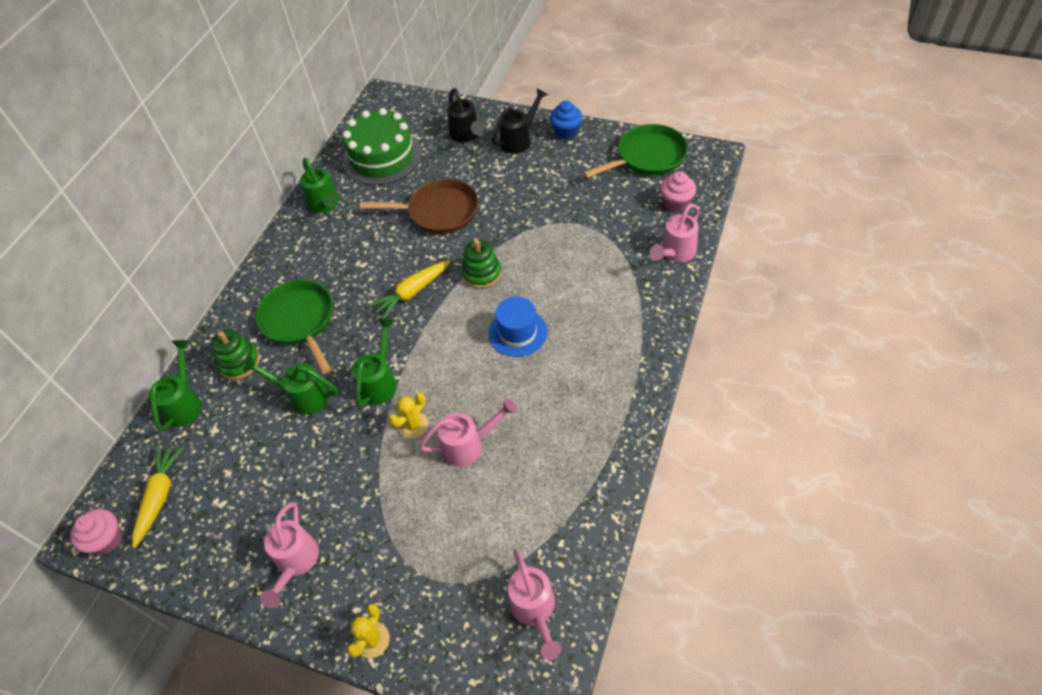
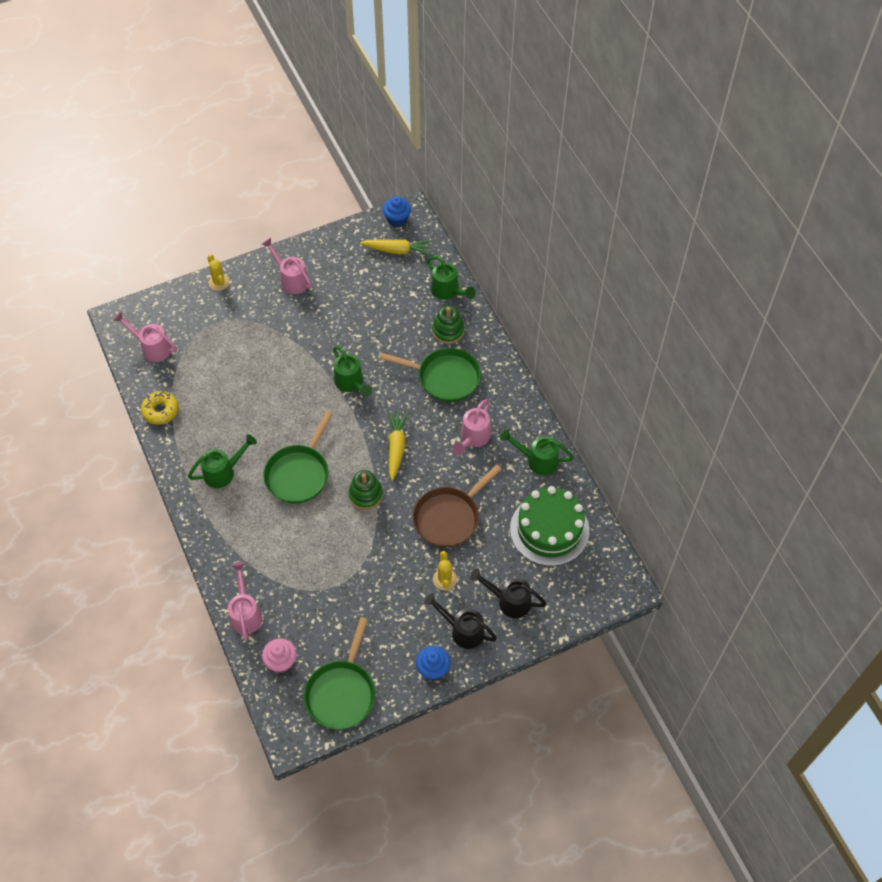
camera: 130 degrees right, 5 degrees up
(106, 540) = (397, 219): pink cupcake -> blue cupcake
(159, 497) = (397, 250): yellow carrot -> yellow carrot turned 45 degrees counterclockwise
(303, 396) = (386, 344): green watering can -> green watering can (224, 472)
(413, 425) = (304, 377): yellow cactus -> yellow cactus (444, 579)
(469, 445) = (261, 391): pink watering can -> pink watering can (473, 438)
(518, 332) = (299, 473): blue hat -> green pan
(519, 139) = (462, 630): black watering can -> black watering can turned 120 degrees clockwise
(594, 510) = (160, 411): none -> yellow donut

